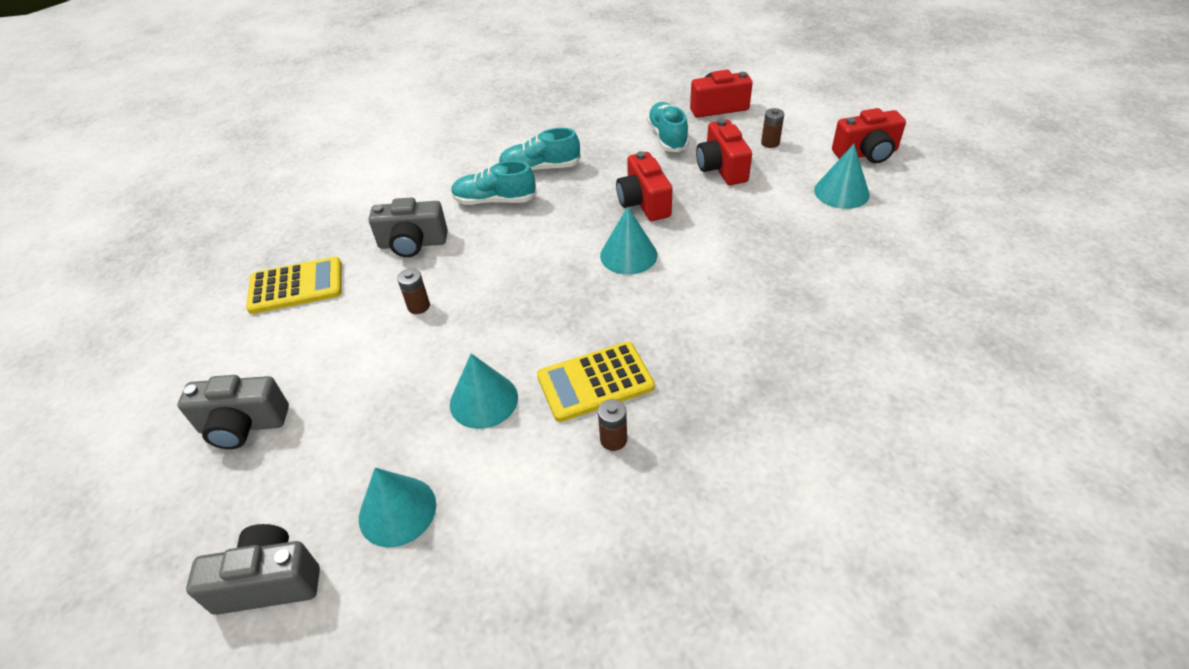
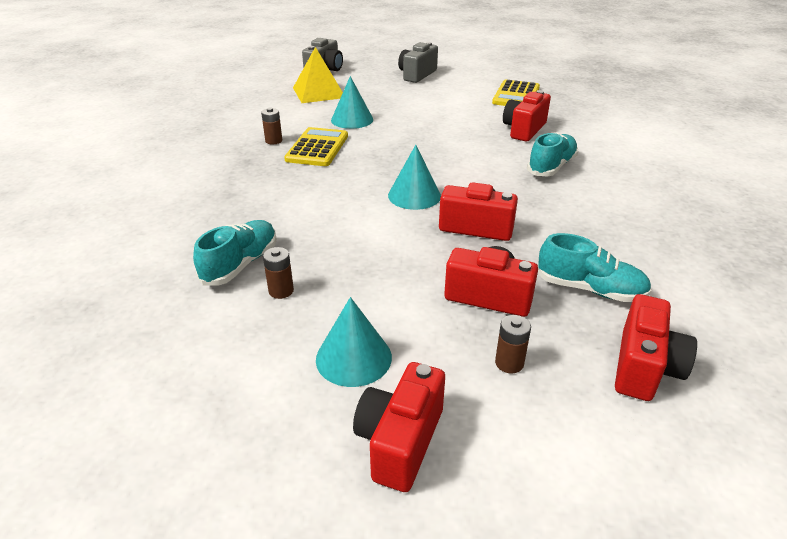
camera: 120 degrees right, 10 degrees down
(397, 511) = (319, 92): turquoise cone -> yellow pyramid
(413, 244) = (524, 130): grey camera -> red camera
(419, 306) = (453, 120): brown battery -> brown battery (281, 291)
(540, 168) = (587, 198): turquoise shoe -> turquoise shoe (240, 264)

